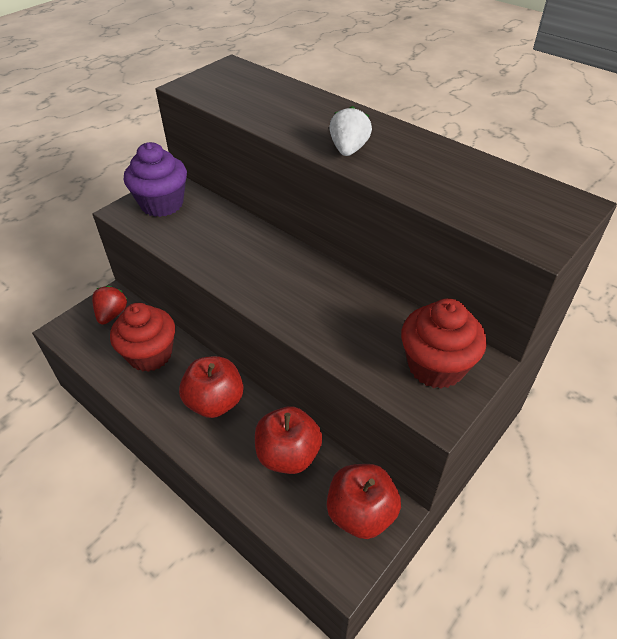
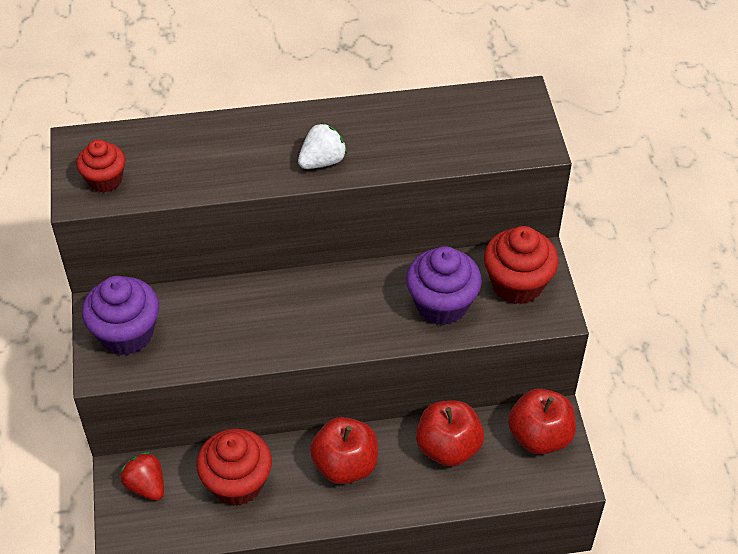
camera: 50 degrees left, 5 degrees up
(212, 86) = (105, 180): none -> red cupcake
(348, 150) = (322, 161): white strawberry -> white strawberry turned 90 degrees clockwise
(358, 332) = (442, 304): none -> purple cupcake

